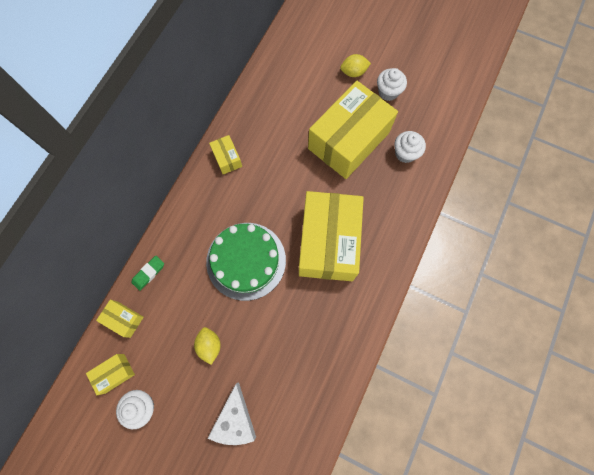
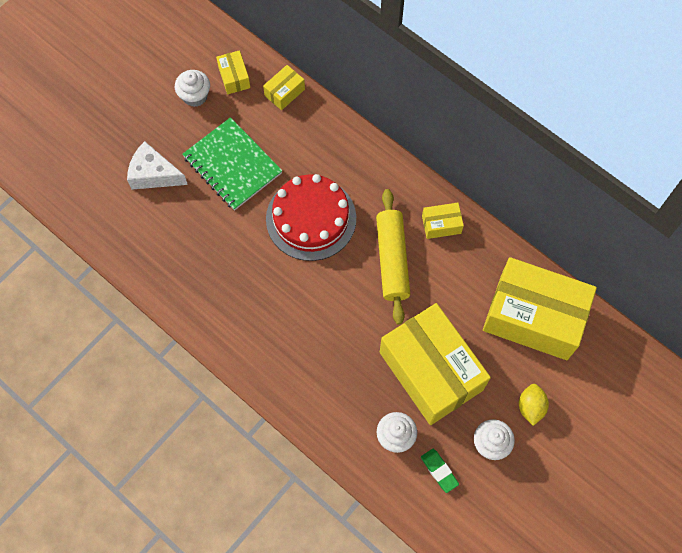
camera: 105 degrees right, 5 degrees down
(149, 273) = (326, 122): green eraser -> green eraser (439, 471)
(209, 345) = (232, 165): yellow lemon -> green notebook
(246, 261) = (311, 218): green cake -> red cake
(267, 188) = (392, 260): none -> yellow rolling pin
(328, 242) = (306, 310): yellow box -> yellow box (533, 317)

